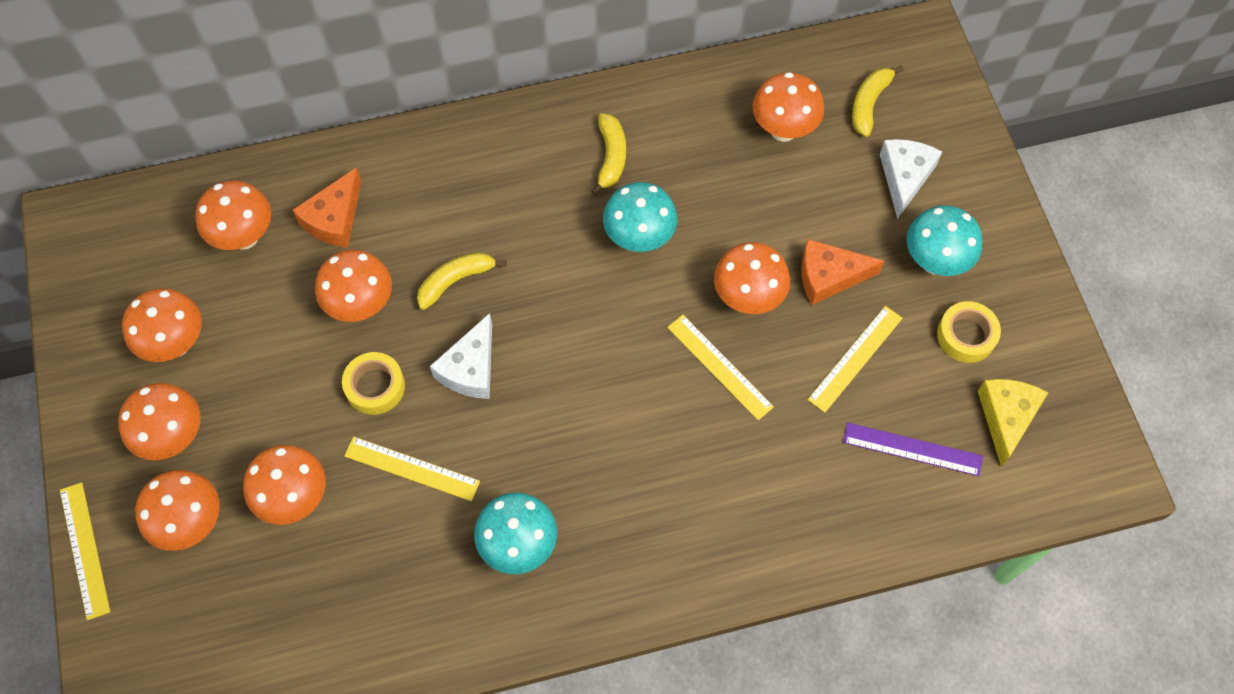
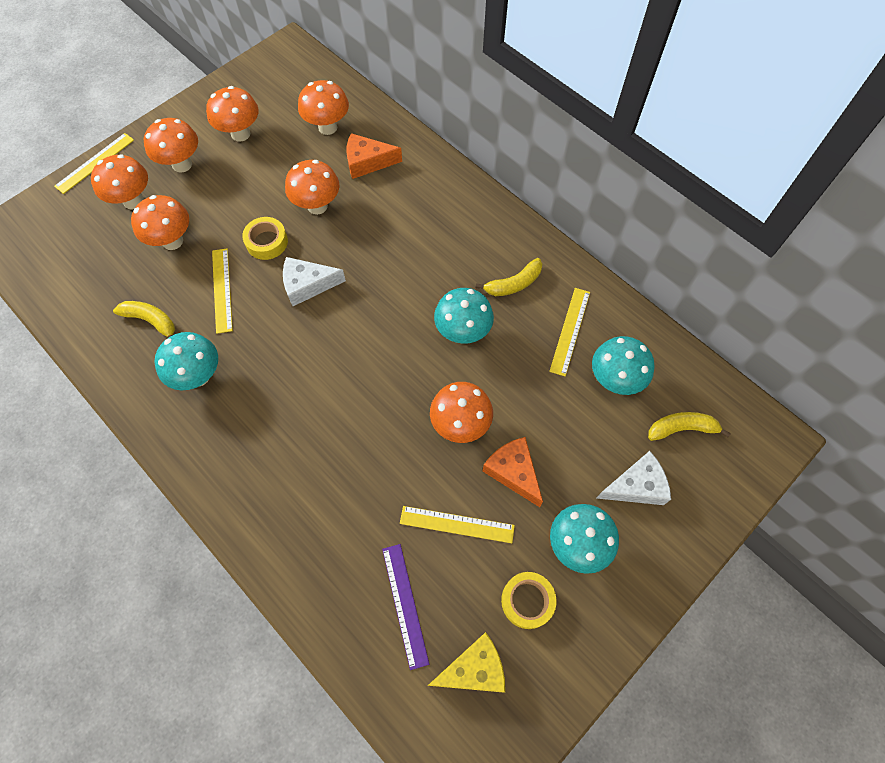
camera: 60 degrees right, 0 degrees up
(455, 281) = (364, 245): yellow banana -> yellow banana (151, 321)
(719, 367) = (395, 433): yellow ruler -> yellow ruler (570, 331)
(783, 130) = (614, 380): orange mushroom -> turquoise mushroom

